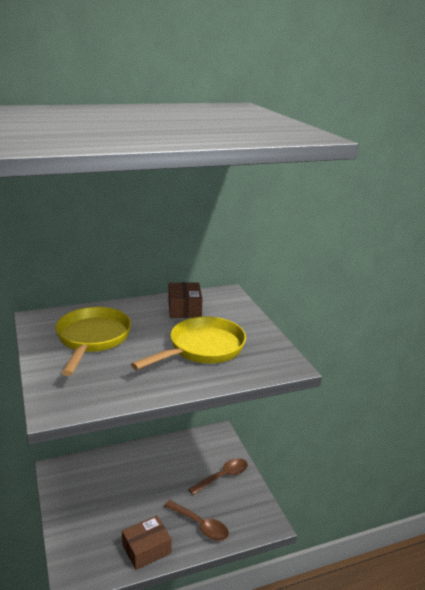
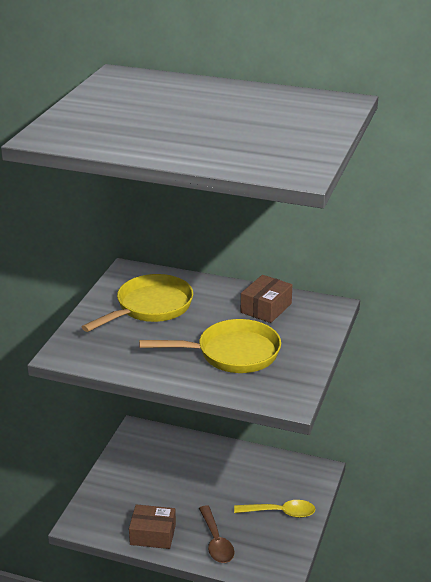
camera: 40 degrees right, 5 degrees up
(223, 476) = (280, 512): brown spoon -> yellow spoon

